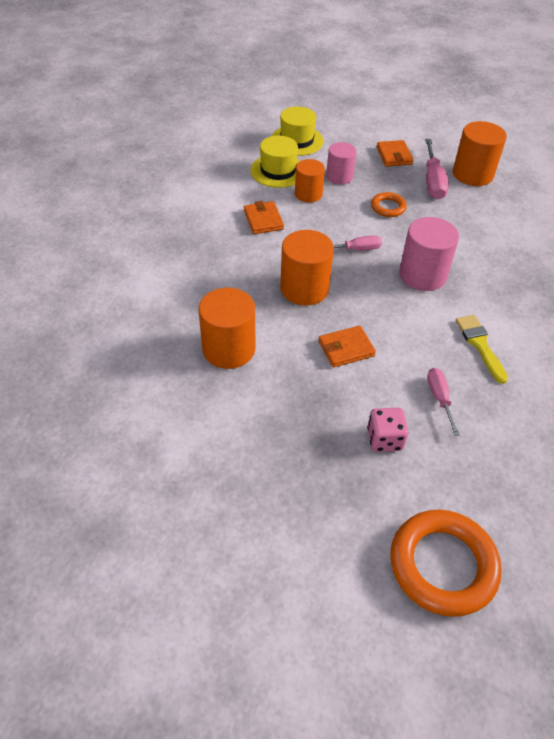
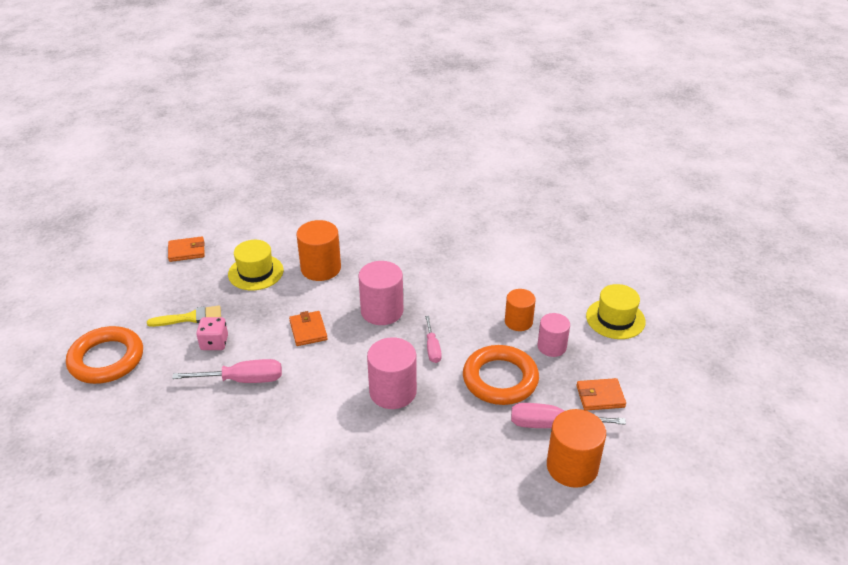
camera: 95 degrees right, 10 degrees down
(263, 220) = (476, 290): orange wallet -> orange wallet (186, 251)
(278, 171) = (556, 302): yellow hat -> yellow hat (256, 272)
(304, 288) = (382, 311): orange cylinder -> pink cylinder
(388, 207) = (500, 379): orange ring -> orange ring, size x1.99
(439, 399) = (242, 380): pink screwdriver -> pink screwdriver, size x1.60
(480, 345) = (294, 418): yellow brush -> yellow brush (190, 318)

